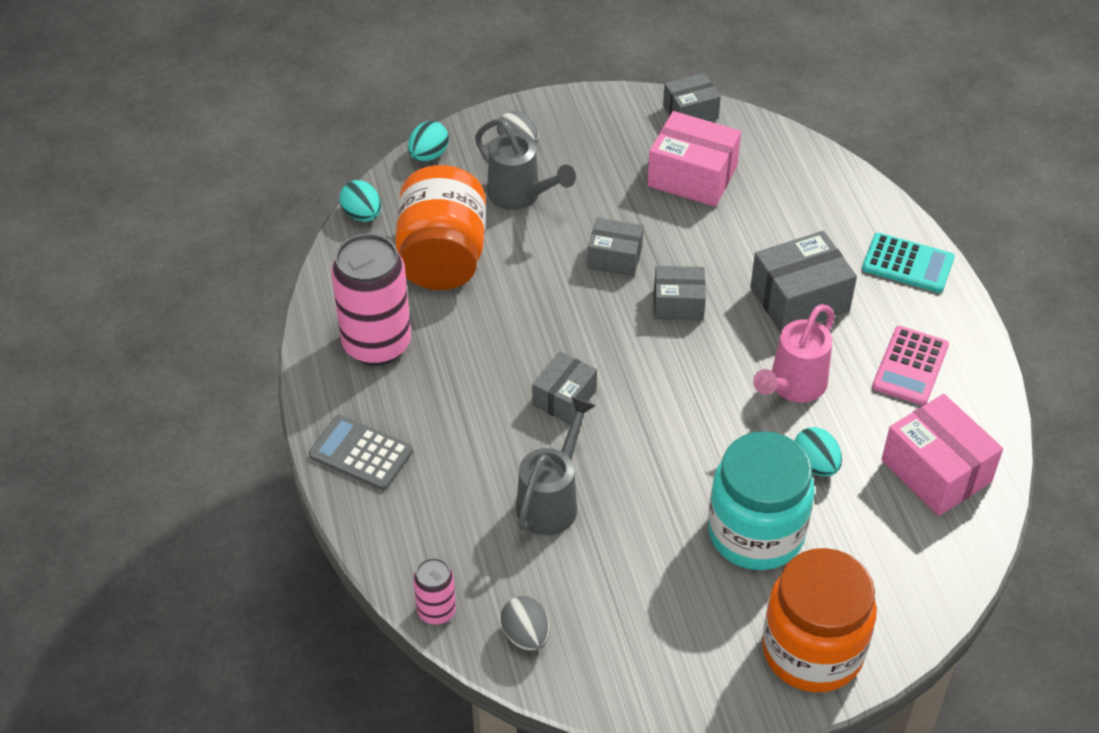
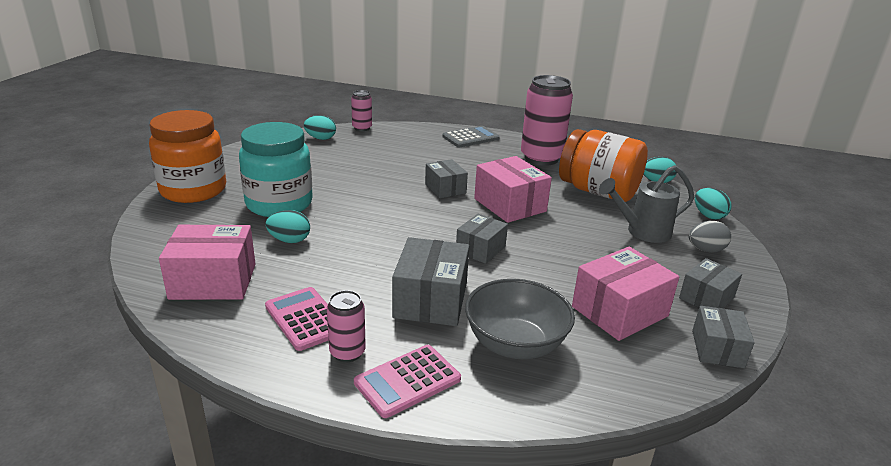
camera: 120 degrees right, 20 degrees down
(526, 636) = (320, 138): grey egg -> turquoise egg
(552, 500) = (382, 165): grey watering can -> none
(553, 320) = (510, 205): none -> pink box
(615, 257) = (549, 243): grey box -> grey box (706, 298)
(793, 387) = (357, 260): pink watering can -> none
(802, 222) = (515, 344): none -> grey bowl
(907, 263) = (407, 381): turquoise calculator -> pink calculator
(917, 314) = (347, 352): none -> pink can

